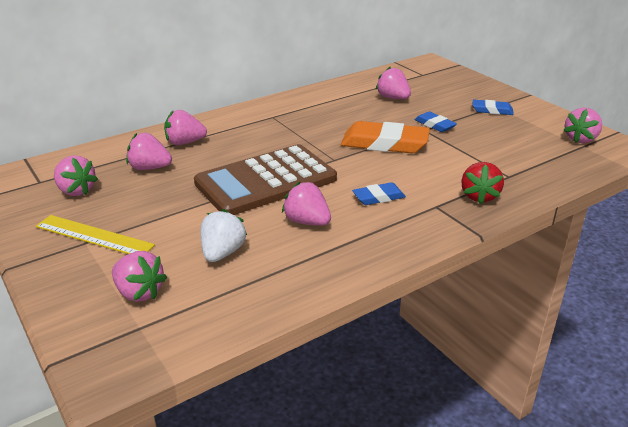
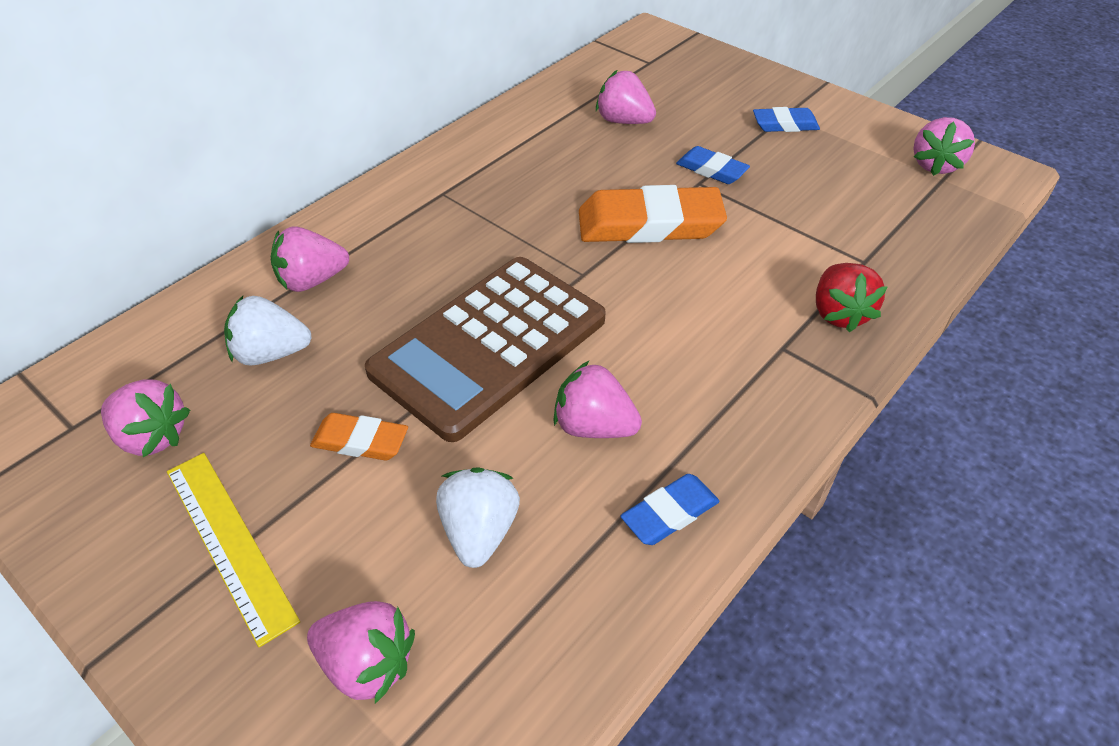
camera: 15 degrees left, 15 degrees up
(94, 236) = (230, 542): yellow ruler -> yellow ruler turned 45 degrees clockwise
(149, 168) = (271, 353): pink strawberry -> white strawberry
(178, 208) = (360, 441): none -> orange eraser
(378, 197) = (687, 346): blue eraser -> blue eraser (669, 513)

